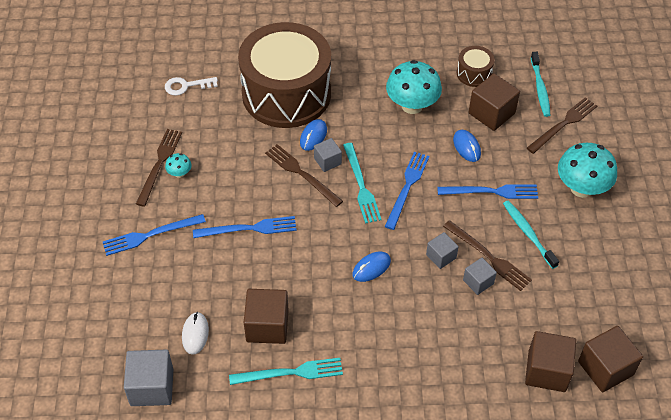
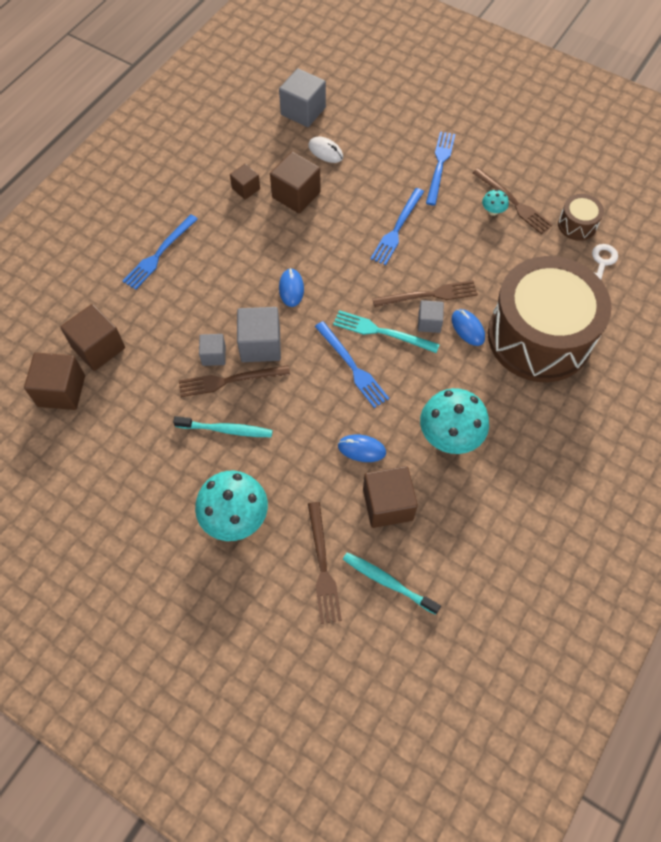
camera: 125 degrees right, 10 degrees up
(290, 372) = (246, 189): turquoise fork -> brown cube
(441, 256) = (260, 345): grey cube -> grey cube, size x1.71
(474, 73) = (455, 528): brown drum -> brown drum (577, 225)
(491, 192) = (294, 433): blue fork -> blue fork (159, 254)

